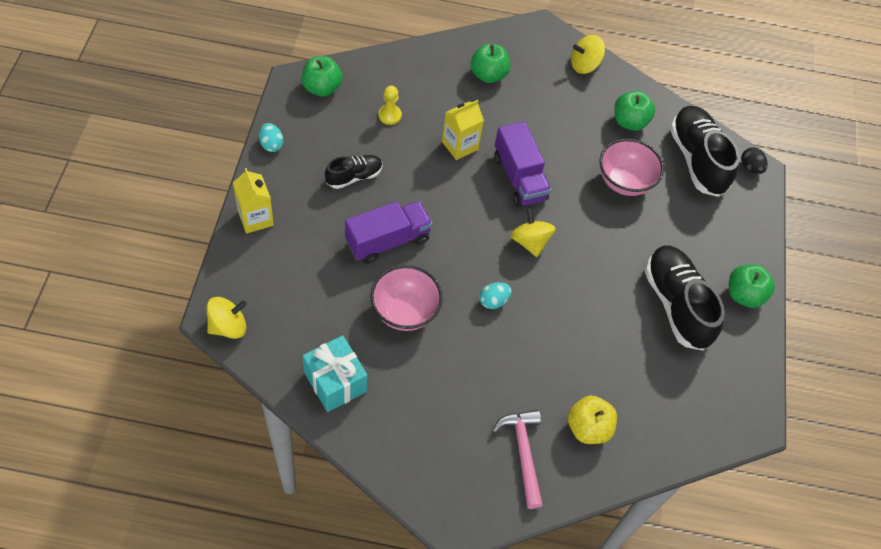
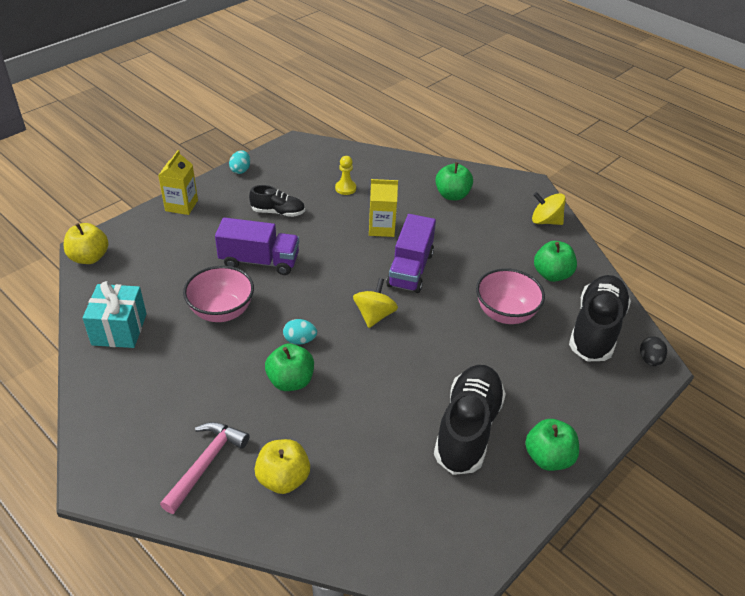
camera: 40 degrees right, 15 degrees down
(228, 326) = (89, 257): yellow spinning top -> yellow apple
(322, 88) = (312, 154): green apple -> green apple (290, 381)

